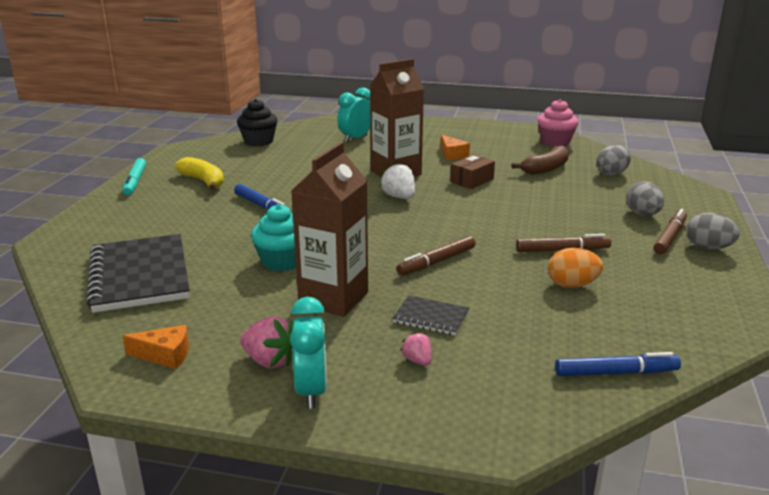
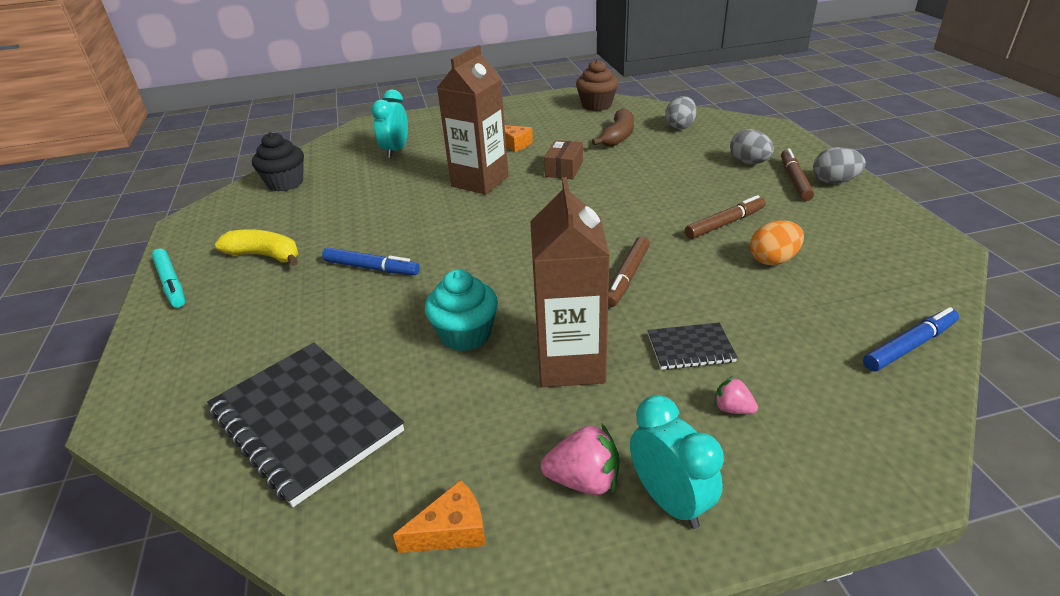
camera: 25 degrees left, 10 degrees up
(399, 197) = (512, 210): white strawberry -> none
(555, 142) = (596, 105): pink cupcake -> brown cupcake

